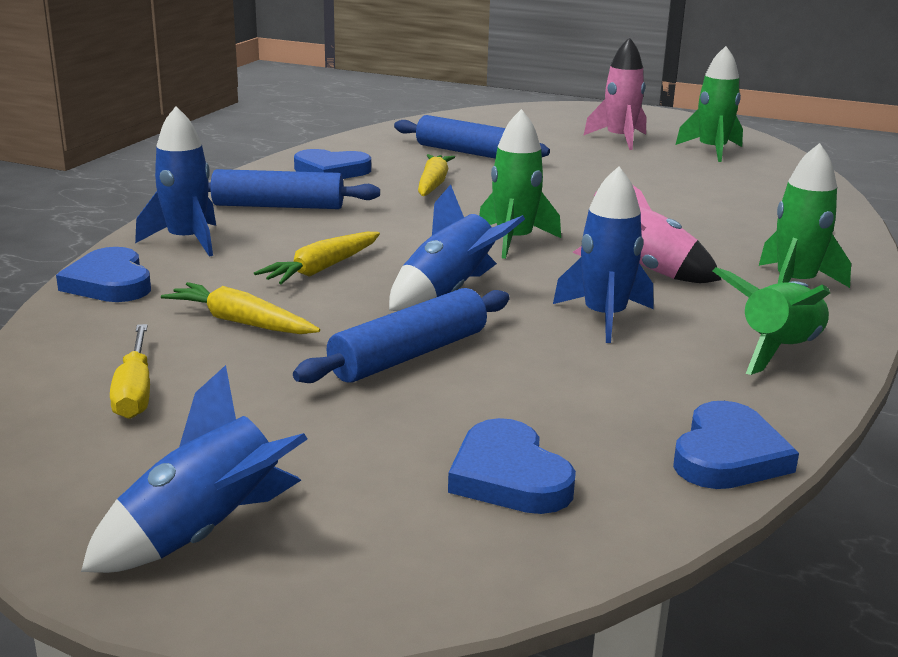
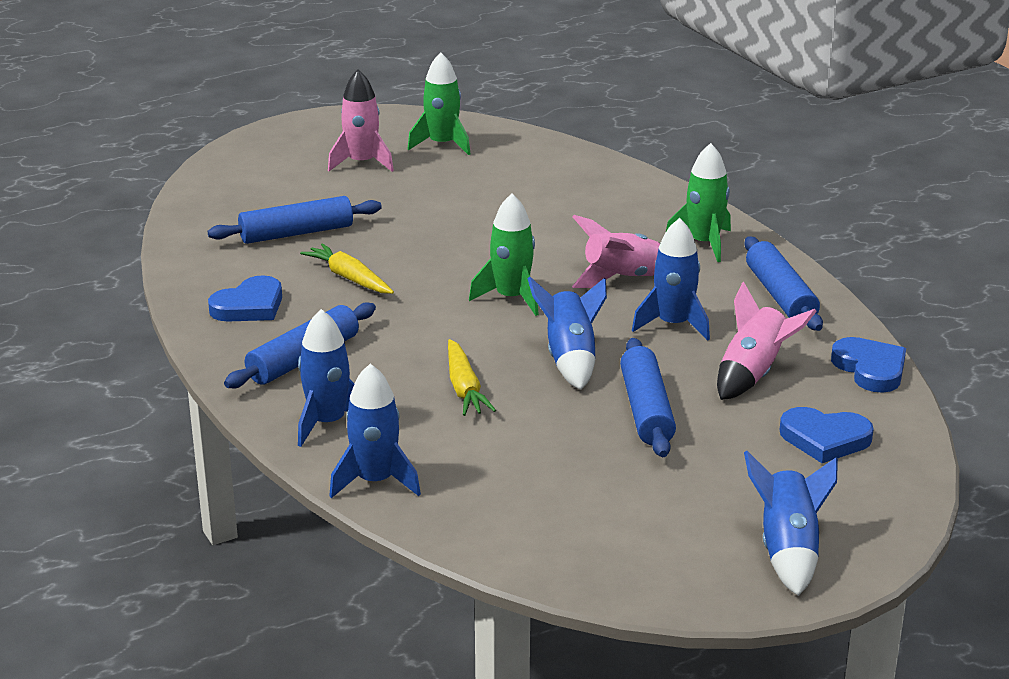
camera: 50 degrees left, 5 degrees up
(109, 283) = (375, 481): blue heart -> blue rocket
(135, 391) = (583, 523): yellow screwdriver -> none
(241, 322) = (520, 451): yellow carrot -> none
(580, 387) = (753, 374): none -> pink rocket
(778, 351) = (780, 296): green rocket -> blue rolling pin

